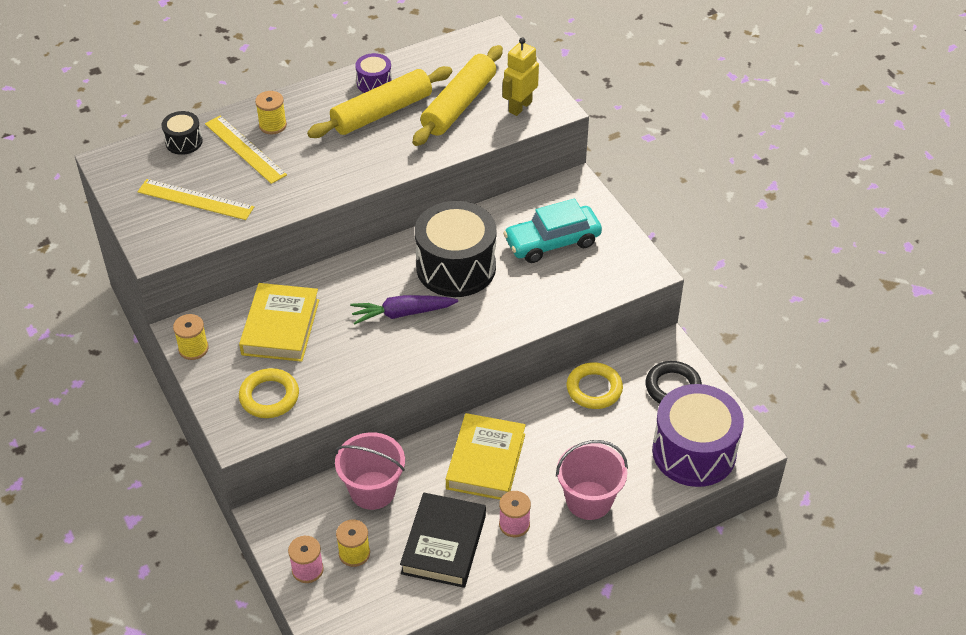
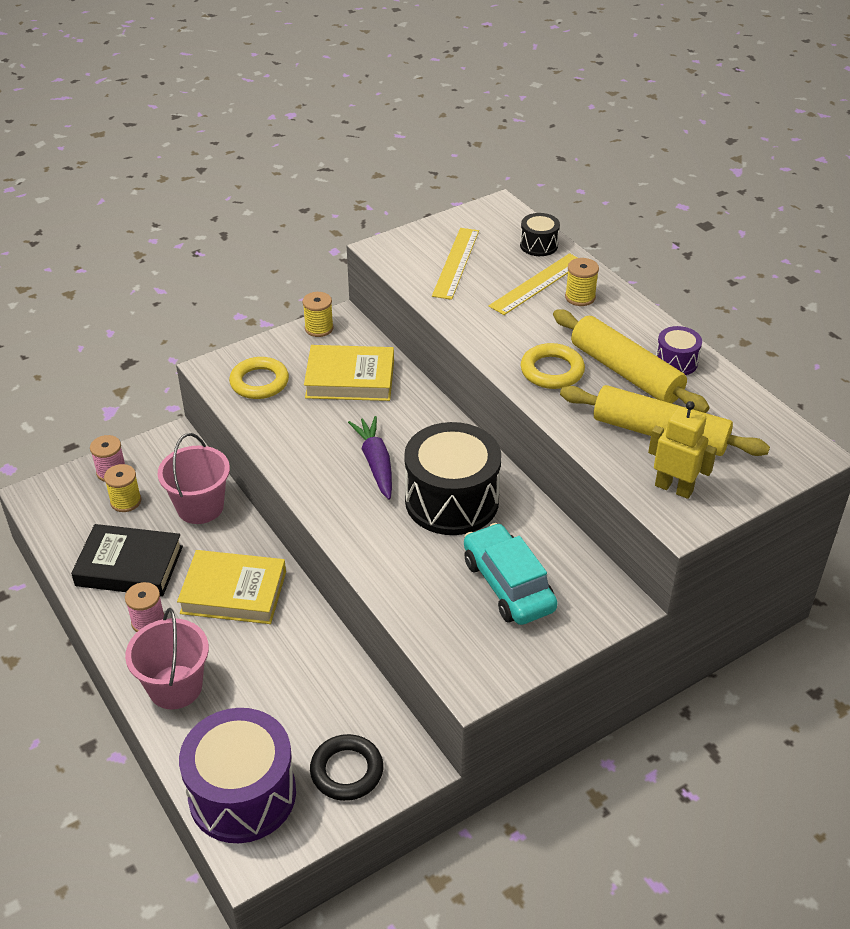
camera: 85 degrees right, 5 degrees down
(594, 389) = (340, 687): yellow ring -> yellow ring (552, 371)

